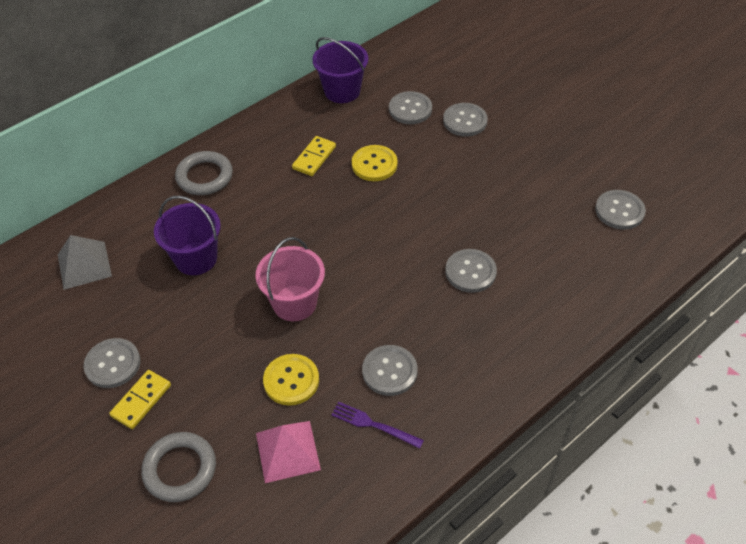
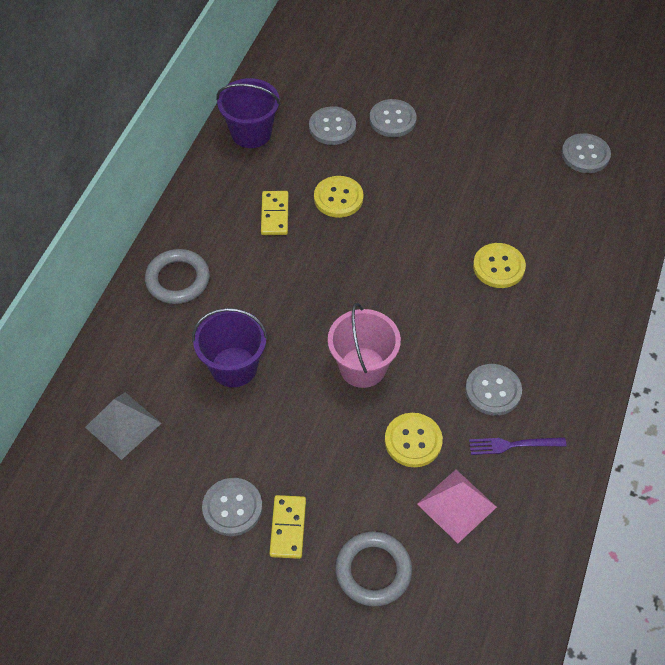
camera: 30 degrees left, 5 degrees up
(470, 272) = (498, 267): grey button -> yellow button

